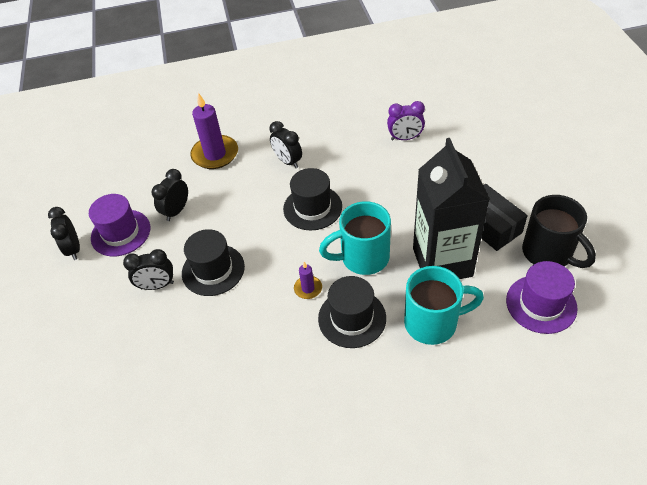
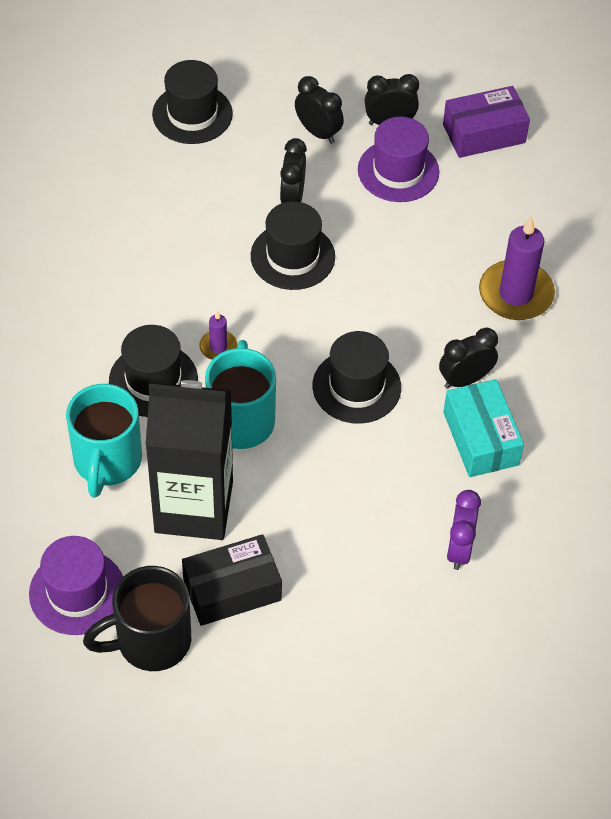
camera: 100 degrees right, 5 degrees up
(74, 380) = (192, 114): none -> black hat
(80, 197) = (484, 133): none -> purple box
(176, 211) = (414, 233): black clock -> black clock (318, 132)
(327, 146) = (480, 438): none -> turquoise box

